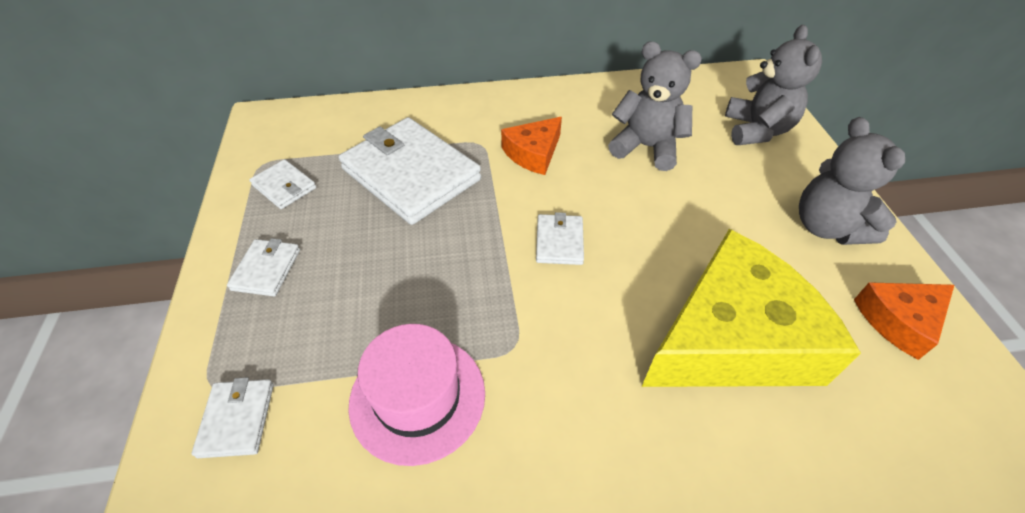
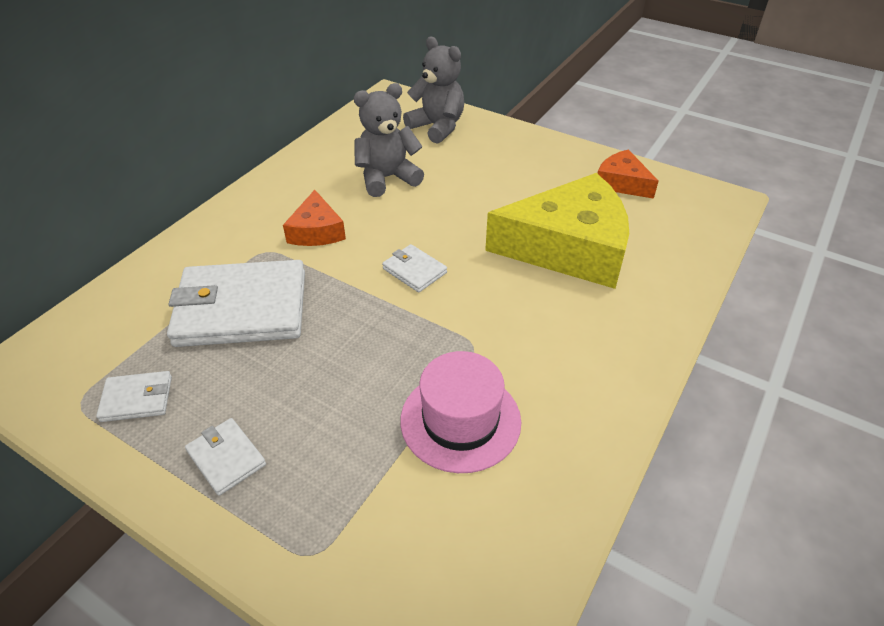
camera: 50 degrees left, 5 degrees down
(237, 419) = (366, 547): white wallet -> none
(732, 338) = (569, 248): yellow cheese -> yellow cheese turned 75 degrees clockwise
(827, 227) = (539, 159): grey teddy bear -> none
(899, 320) = (621, 183): orange cheese -> orange cheese turned 120 degrees clockwise

